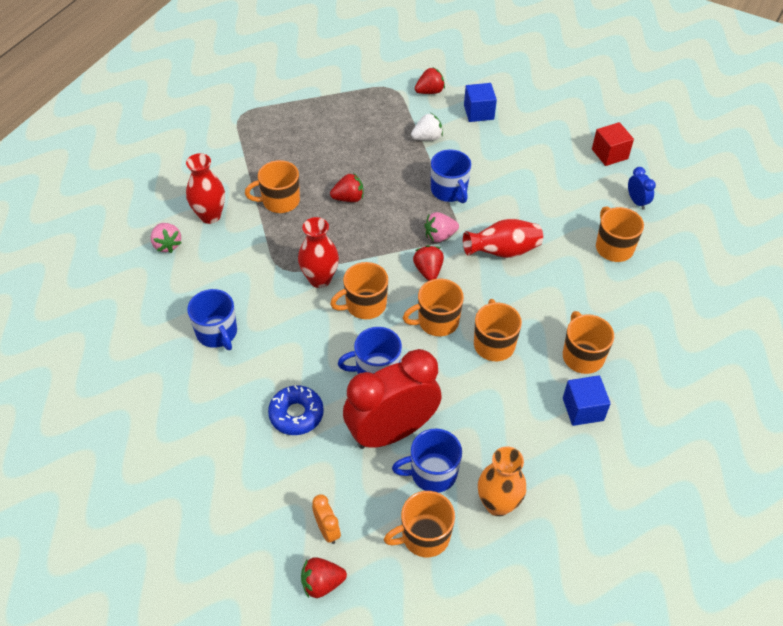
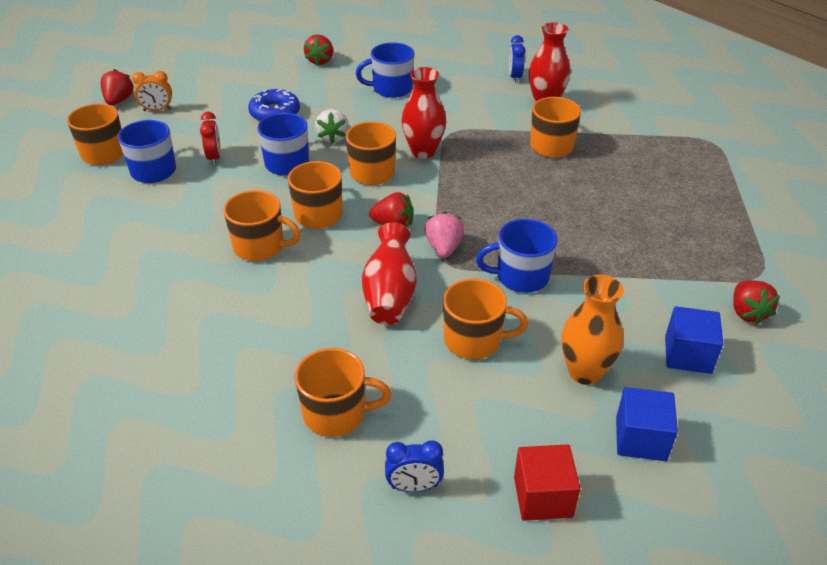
camera: 110 degrees right, 10 degrees down
(167, 245) = (515, 77): pink strawberry -> blue clock
(348, 198) = (538, 192): red strawberry -> red strawberry (320, 61)
(391, 432) = (214, 157): red clock -> red clock, size x0.40
(427, 138) = (636, 283): white strawberry -> white strawberry (333, 137)
(497, 504) = (89, 199): orange vase -> orange vase (585, 372)
(582, 356) = (191, 313): orange mug -> orange mug (474, 340)
(583, 409) = (127, 288): blue cube -> blue cube (641, 439)

